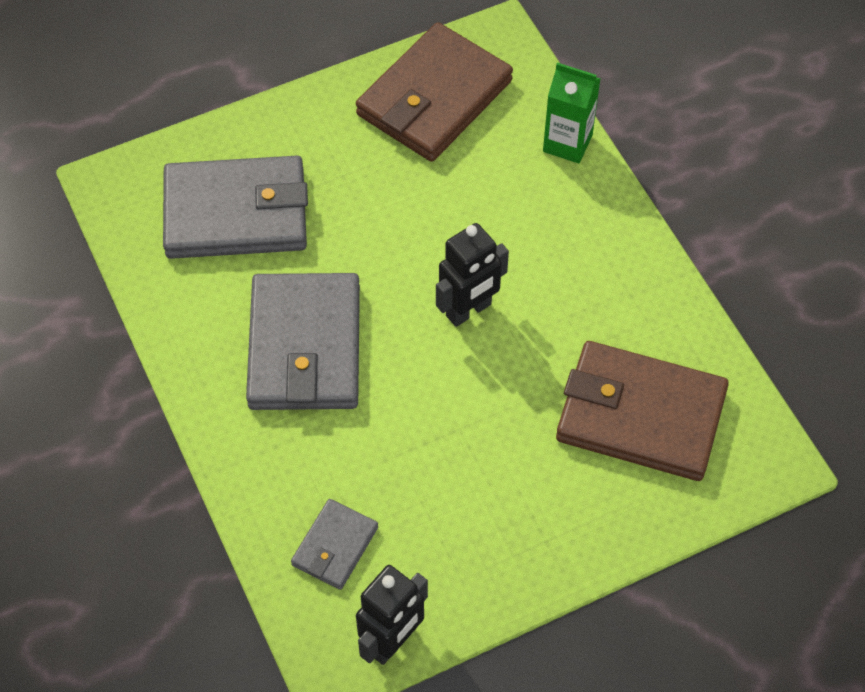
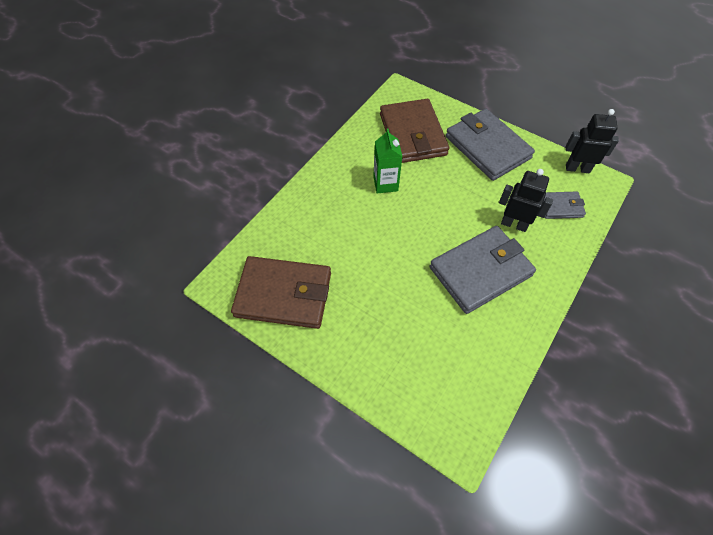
camera: 120 degrees left, 0 degrees up
(236, 213) = (429, 353): grey wallet -> grey wallet (487, 147)
(469, 310) = (408, 214): black robot -> black robot (514, 224)
(567, 143) = (280, 219): green carton -> green carton (385, 184)

